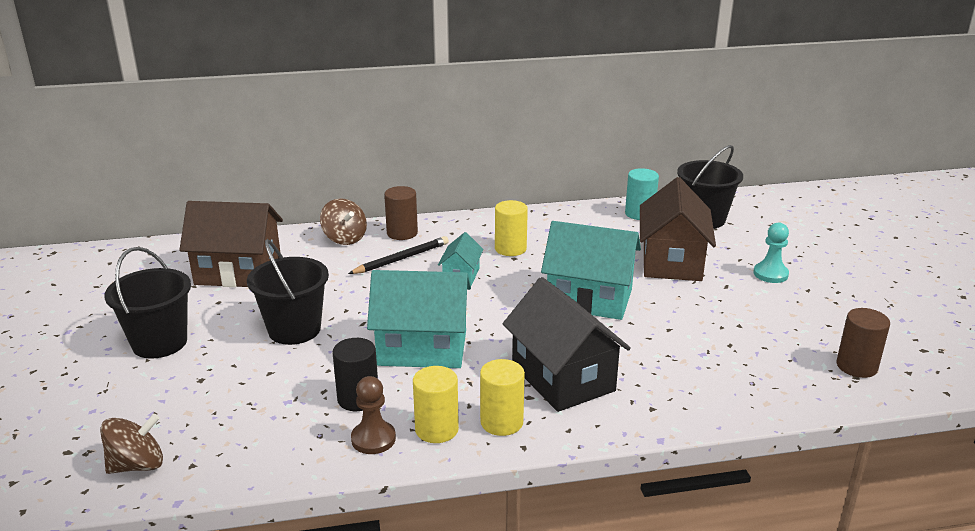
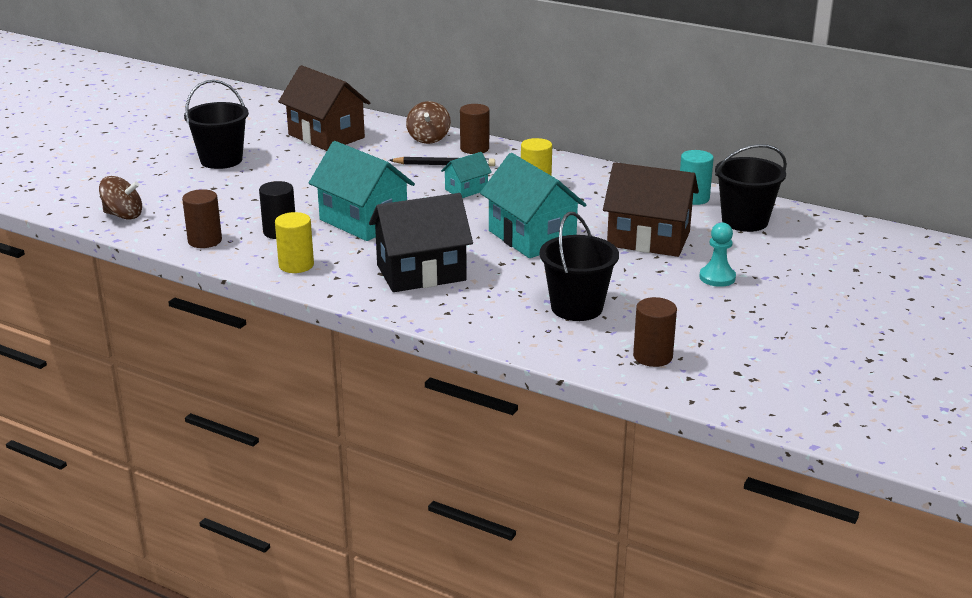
camera: 40 degrees right, 0 degrees up
(291, 449) = (205, 241): none -> brown cylinder
(294, 330) = (305, 181): black bucket -> black bucket (577, 308)
(373, 439) = (254, 254): brown pawn -> none
(501, 422) = (339, 278): yellow cylinder -> none
(563, 378) = (421, 273): black house -> black house turned 60 degrees clockwise
(671, 262) = (648, 239): brown house -> brown house turned 60 degrees clockwise

